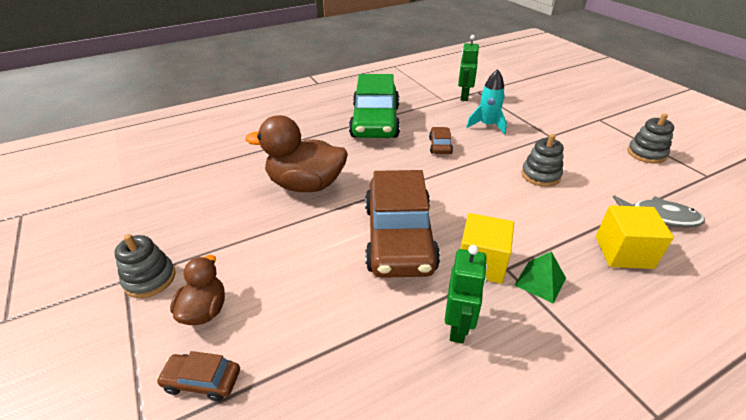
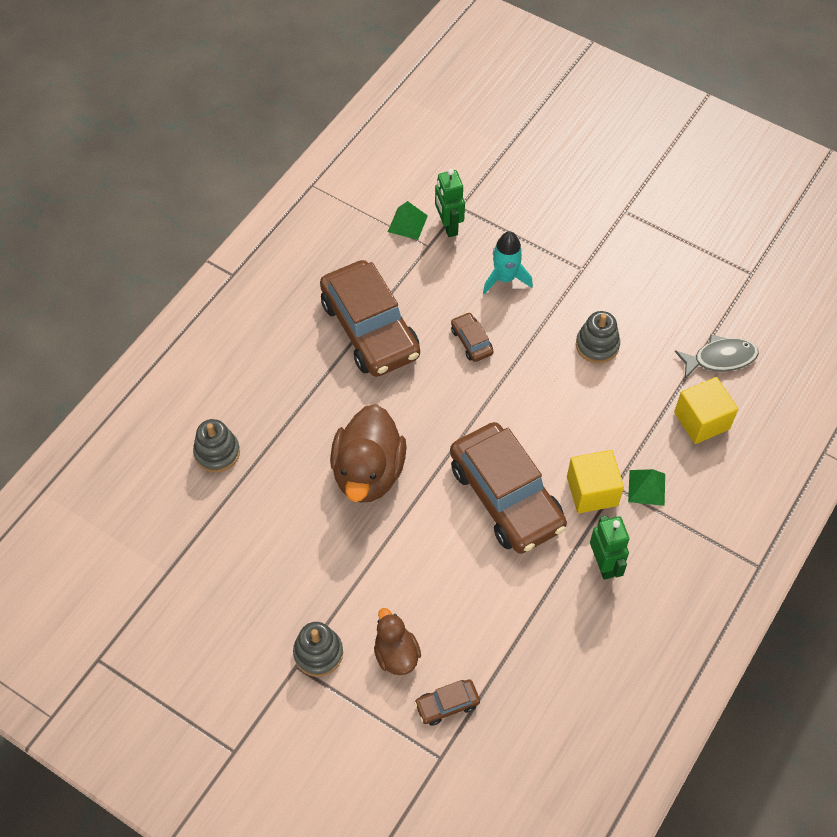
camera: 30 degrees left, 20 degrees up
(306, 185) = (368, 472): brown duck -> brown duck turned 60 degrees counterclockwise
(375, 122) = (370, 329): green car -> brown car
(438, 90) = (407, 223): none -> green pyramid
(646, 153) = (688, 259): grey stacking toy -> grey stacking toy (217, 452)

